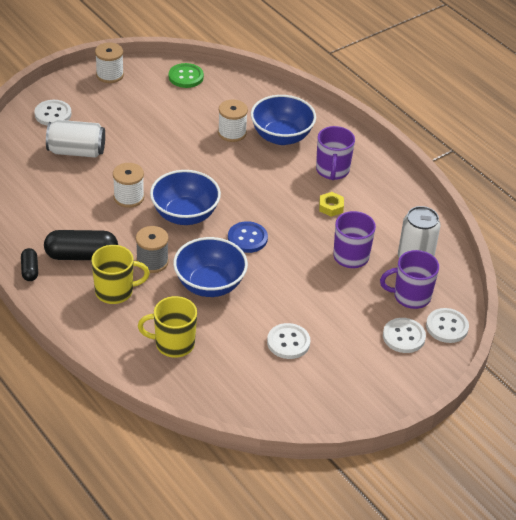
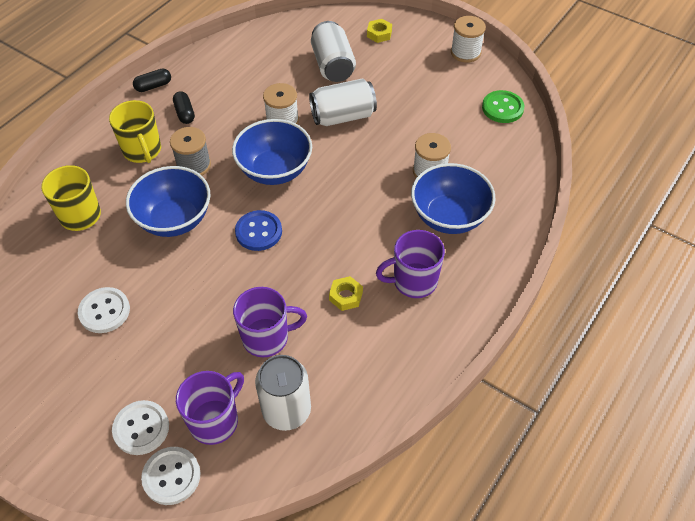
camera: 75 degrees right, 10 degrees up
(53, 114) = (379, 34): white button -> yellow nut
(81, 255) = (185, 113): black capsule -> black capsule, size x0.54
(144, 162) = (343, 116): none -> white can
(410, 296) = (215, 420): purple mug -> purple mug turned 60 degrees clockwise

